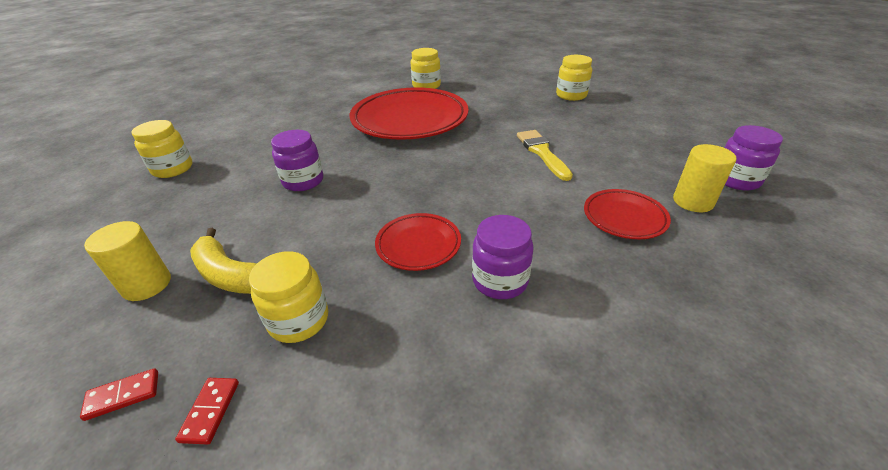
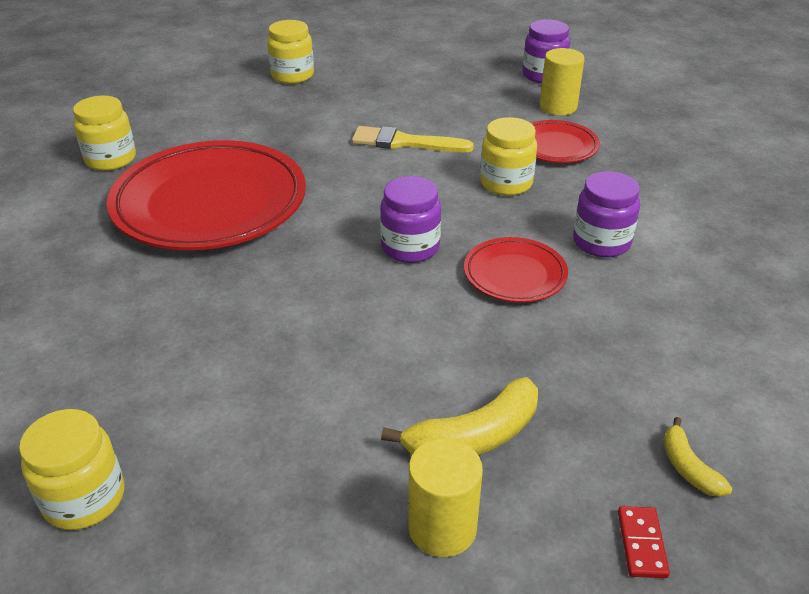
camera: 65 degrees left, 0 degrees up
(210, 411) = (688, 467): red domino -> yellow banana
(299, 320) = (589, 386): yellow jar -> yellow jar (506, 183)
(303, 181) = (292, 339): purple jar -> purple jar (410, 247)

